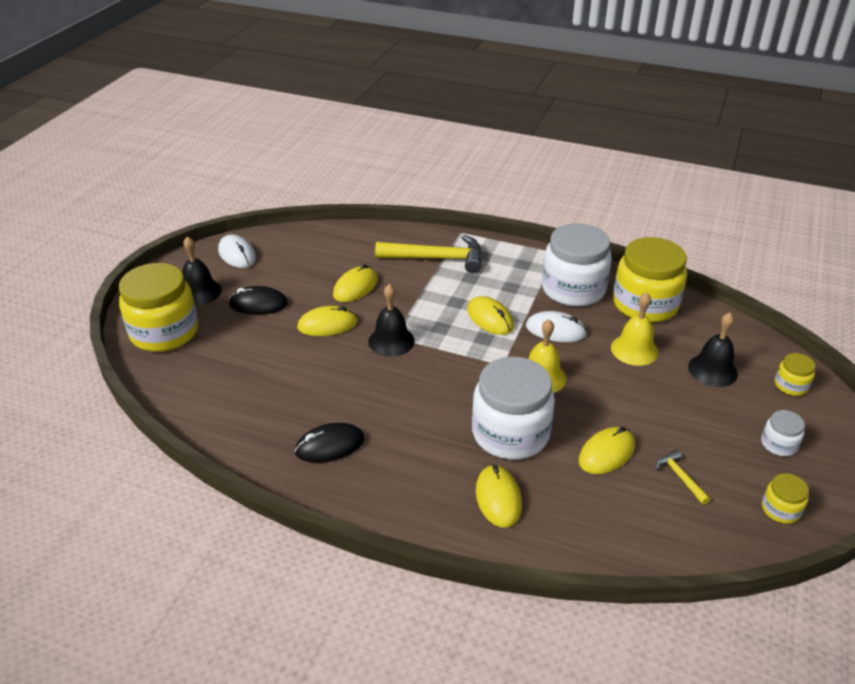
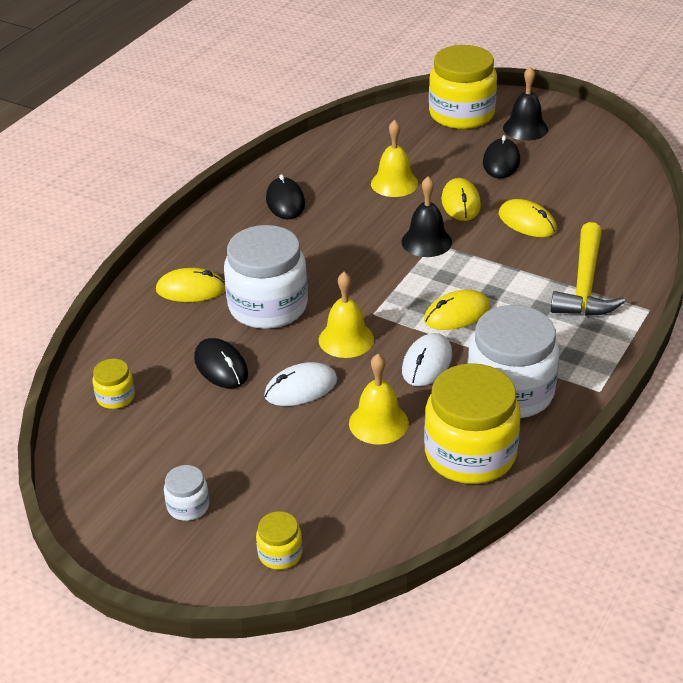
camera: 100 degrees right, 0 degrees up
(237, 254) = (595, 147): white mouse -> white mouse (301, 388)
(294, 368) = (394, 183): none -> yellow bell
(606, 453) = (221, 366): yellow mouse -> black mouse
(680, 477) = (171, 412): yellow hammer -> none
(712, 370) = (326, 485): black bell -> none
(780, 509) = (102, 476): yellow jar -> yellow jar (116, 397)

